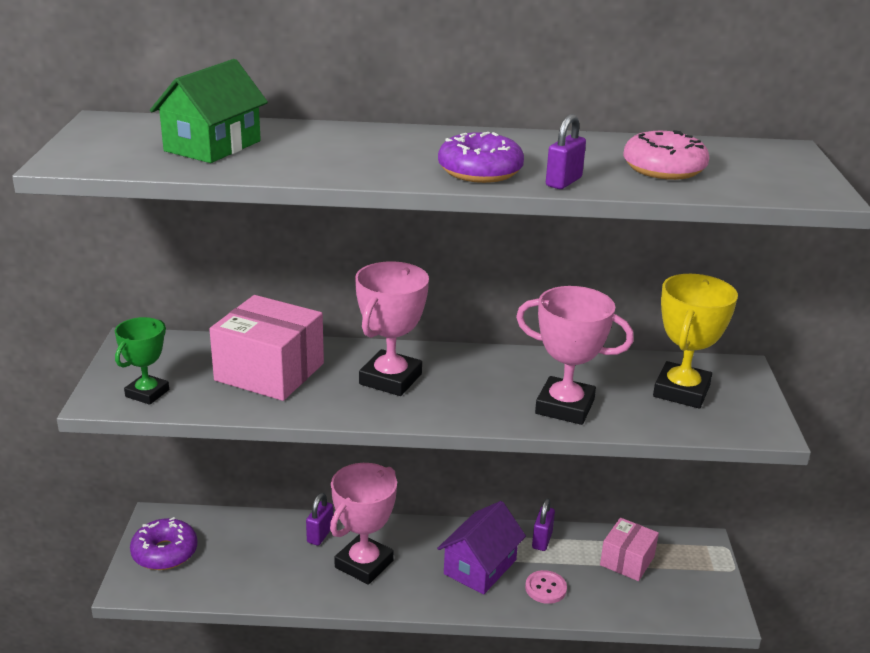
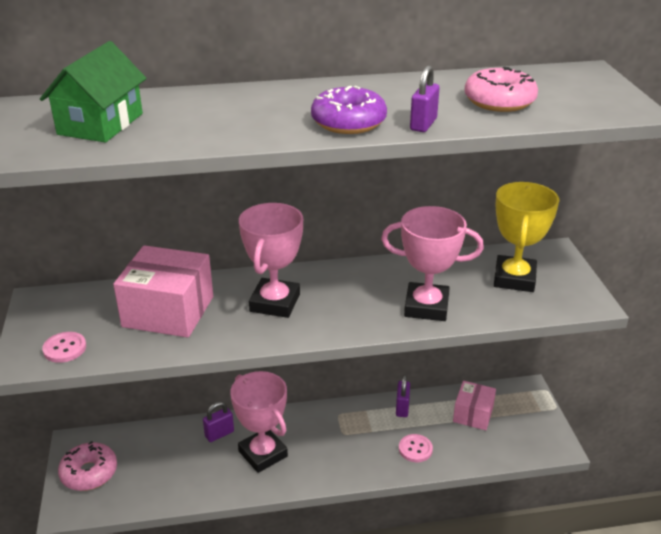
camera: 10 degrees left, 5 degrees up
(147, 393) = (64, 348): green trophy -> pink button
(165, 552) = (89, 473): purple donut -> pink donut
(320, 535) = (219, 434): purple padlock -> purple padlock turned 45 degrees clockwise
(364, 564) = (263, 454): pink trophy -> pink trophy turned 60 degrees counterclockwise
(480, 567) = (358, 440): purple house -> none

